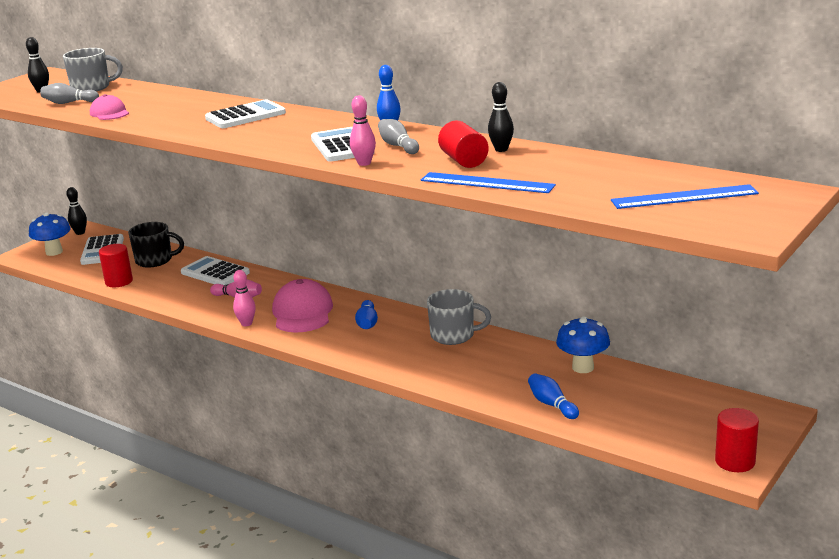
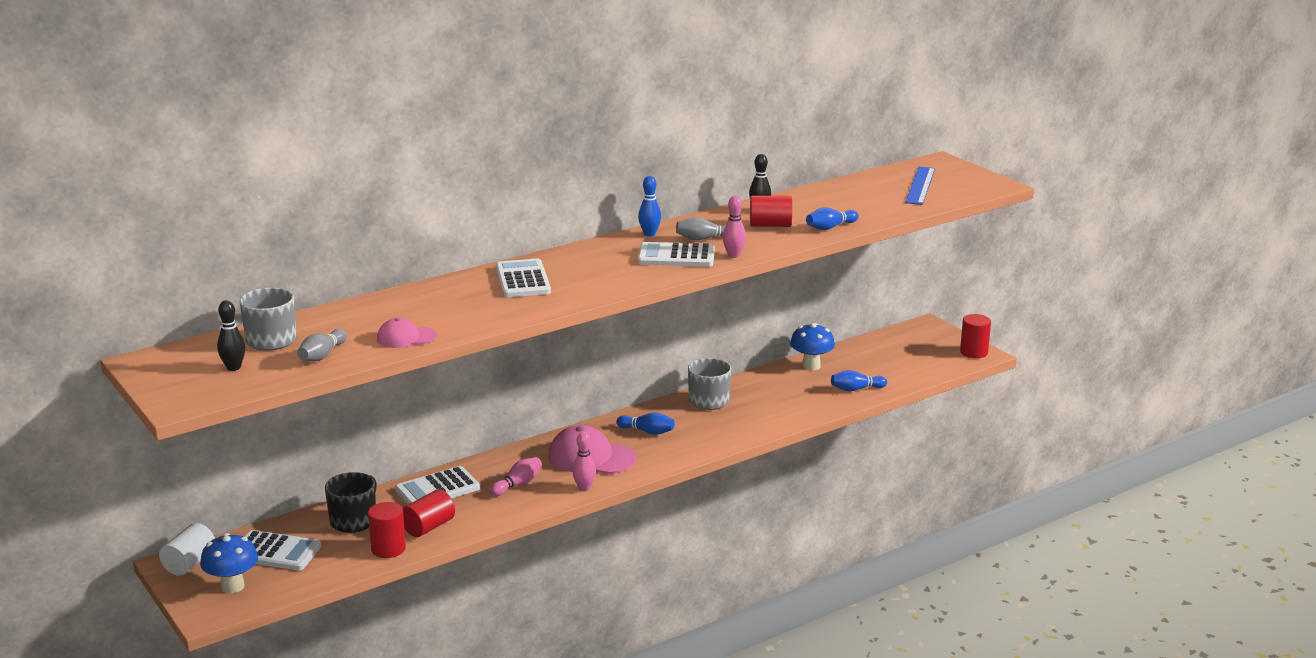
camera: 70 degrees left, 0 degrees up
(80, 233) = (189, 563): black bowling pin -> white cylinder
(156, 285) = (428, 527): none -> red cylinder
(487, 183) = (830, 227): blue ruler -> blue bowling pin

